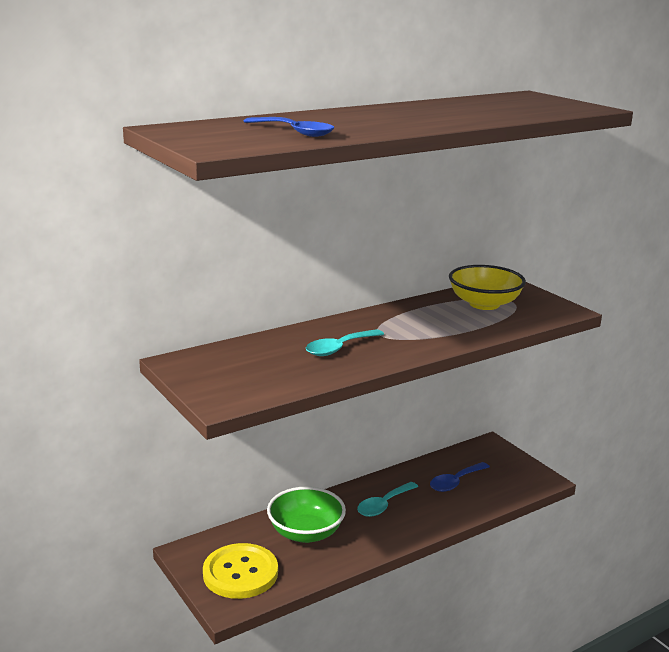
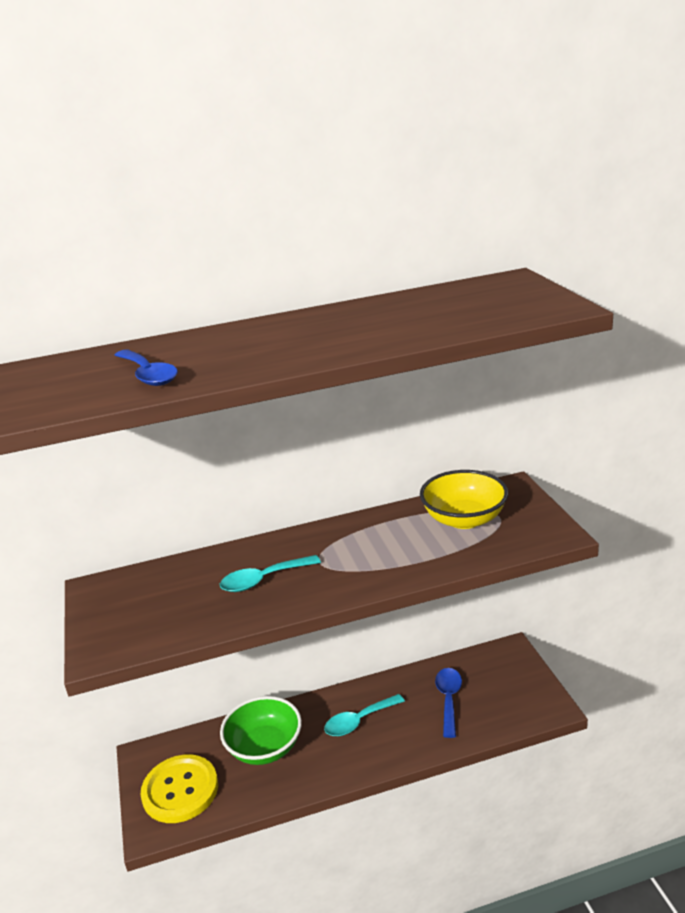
camera: 20 degrees right, 5 degrees up
(455, 482) = (449, 699): blue spoon -> blue spoon turned 120 degrees clockwise

